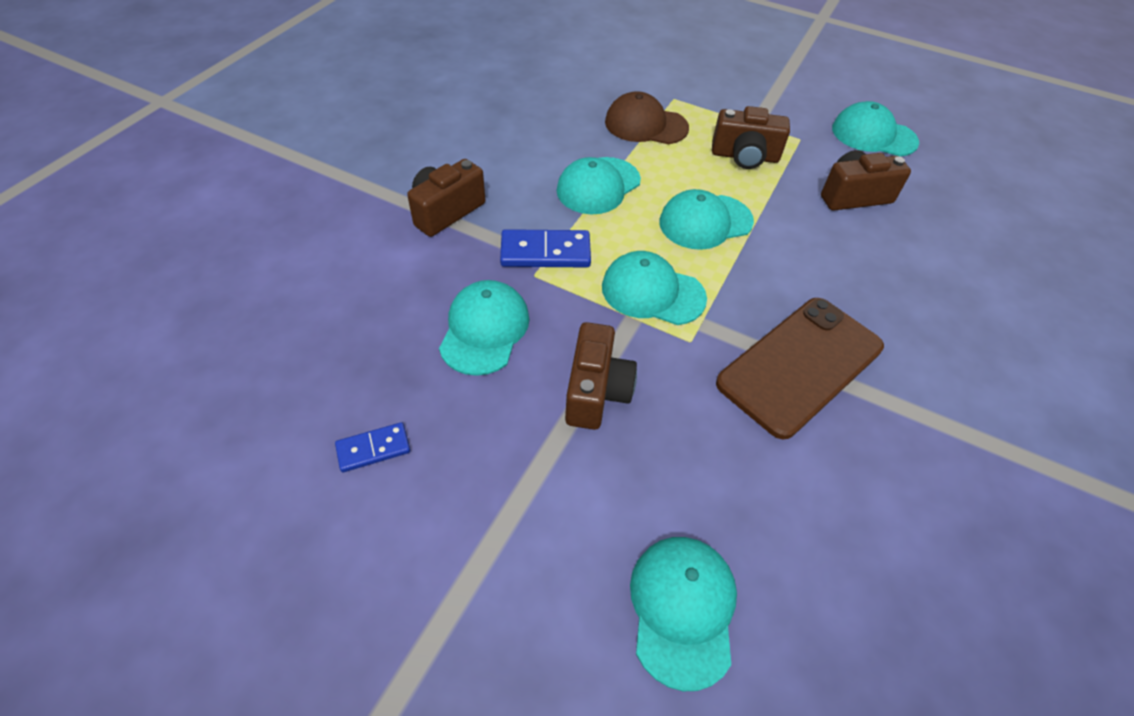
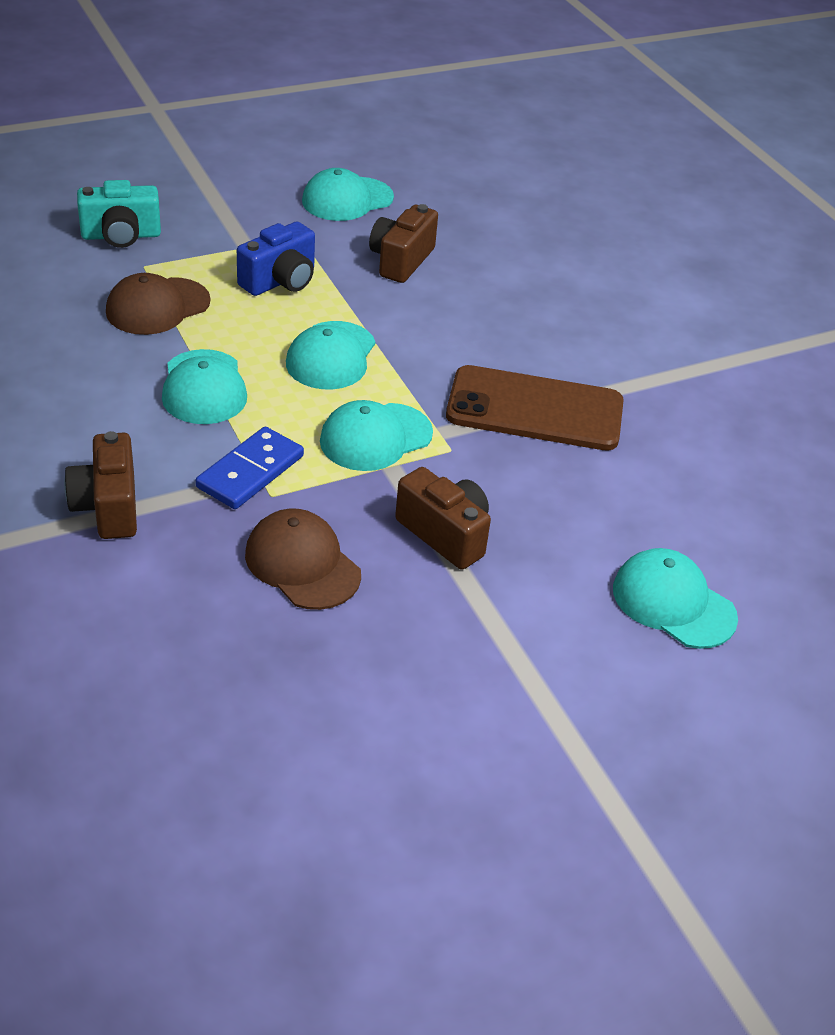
camera: 55 degrees left, 10 degrees down
(373, 448) = (364, 707): blue domino -> none
(484, 330) = (302, 564): turquoise cap -> brown cap
(687, 75) = (121, 236): none -> turquoise camera
(744, 156) = (280, 281): brown camera -> blue camera
(800, 365) = (535, 409): brown phone -> brown phone turned 75 degrees counterclockwise

